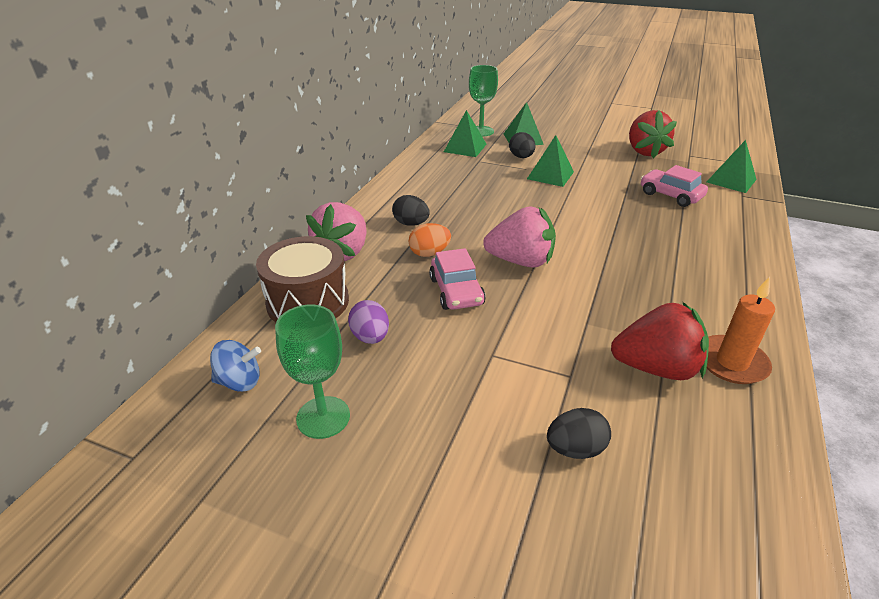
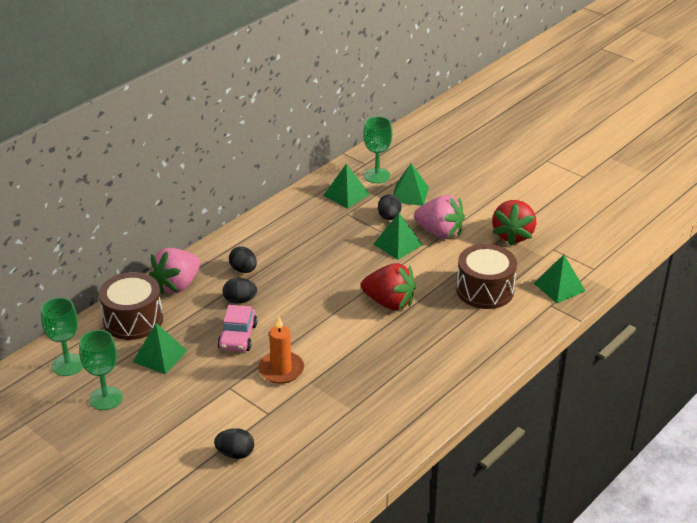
camera: 20 degrees right, 0 degrees up
(240, 382) = (68, 365): blue spinning top -> green goblet
(370, 337) = (160, 356): purple egg -> green pyramid
(429, 253) = (240, 300): orange egg -> black egg
(520, 261) = (302, 323): pink strawberry -> pink strawberry (439, 232)
(656, 368) = (327, 423): red strawberry -> red strawberry (389, 303)
(670, 195) = (485, 290): pink car -> brown drum
(731, 362) = (381, 433): orange candle -> orange candle (281, 369)

